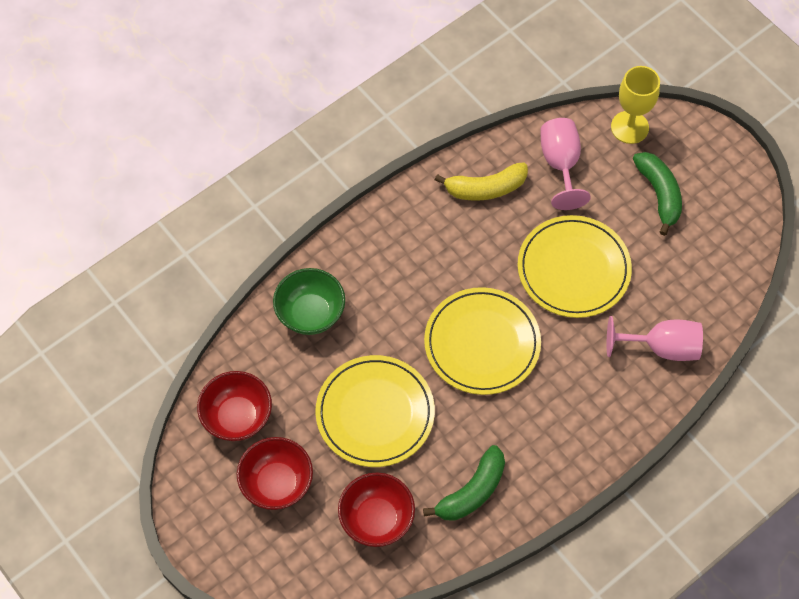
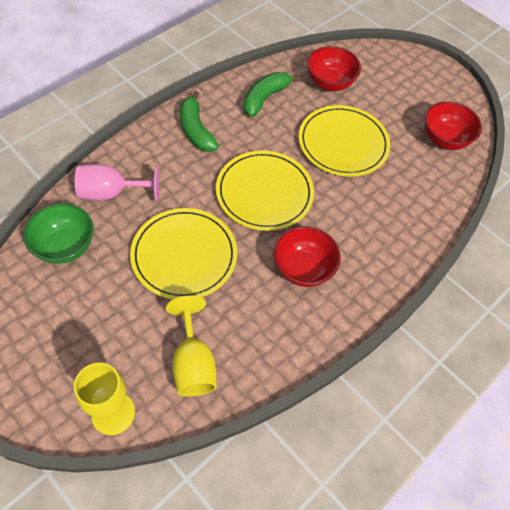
camera: 170 degrees right, 5 degrees down
(277, 483) = (403, 101): red bowl -> red bowl (303, 269)
(310, 313) = (410, 212): green bowl -> green bowl (65, 246)
(485, 188) = (270, 332): yellow banana -> none
(560, 164) = (193, 363): pink goblet -> yellow goblet
(659, 194) = (91, 333): green banana -> green banana (196, 130)

